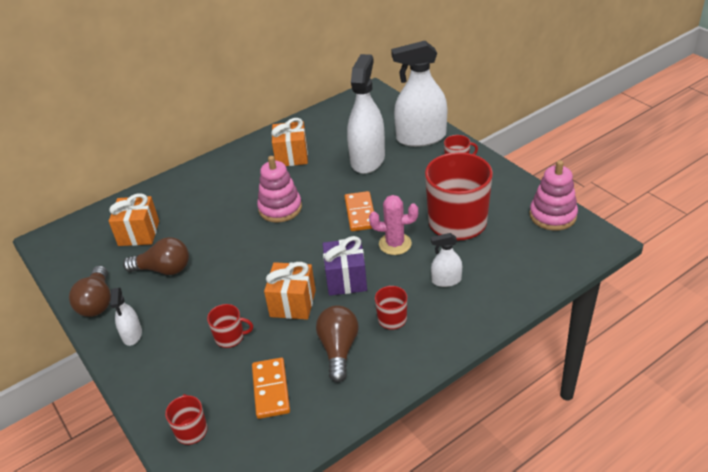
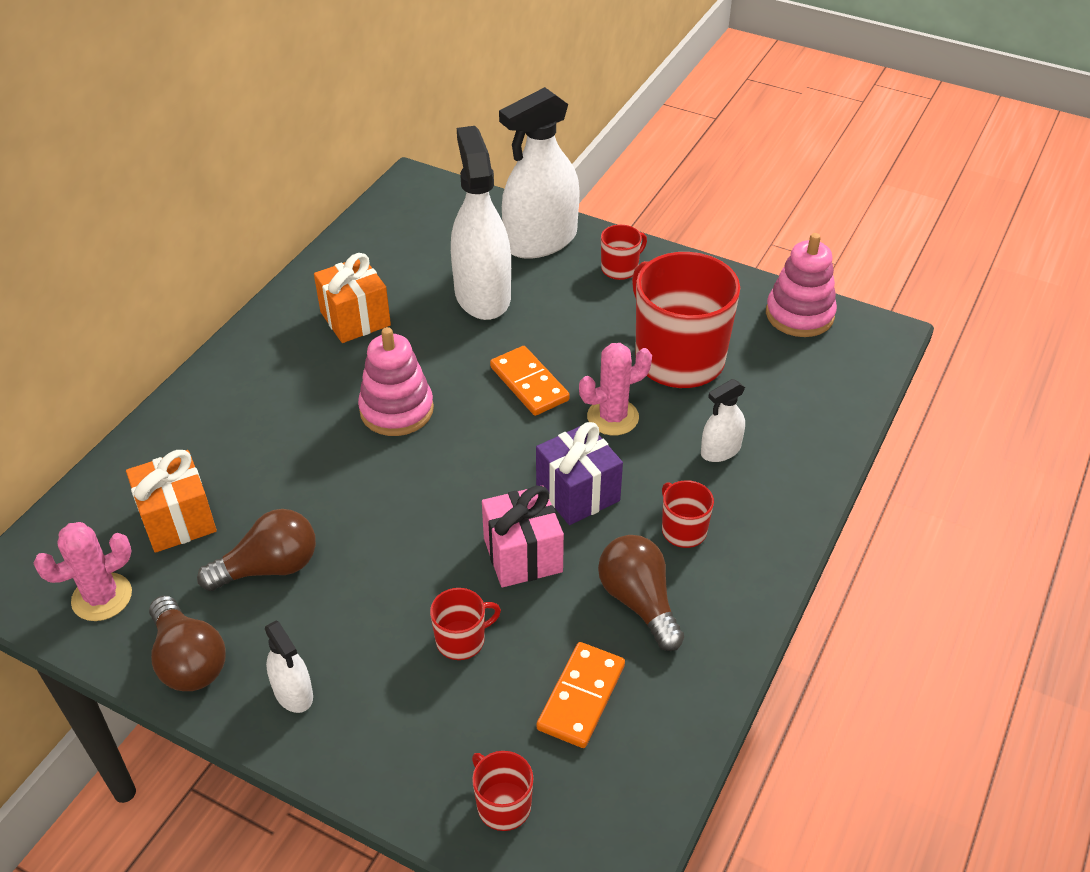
camera: 30 degrees left, 5 degrees up
(81, 259) = (102, 597): none -> pink cactus
(271, 389) = (581, 697): orange domino -> orange domino turned 60 degrees clockwise
(293, 303) = (523, 555): orange gift -> pink gift

